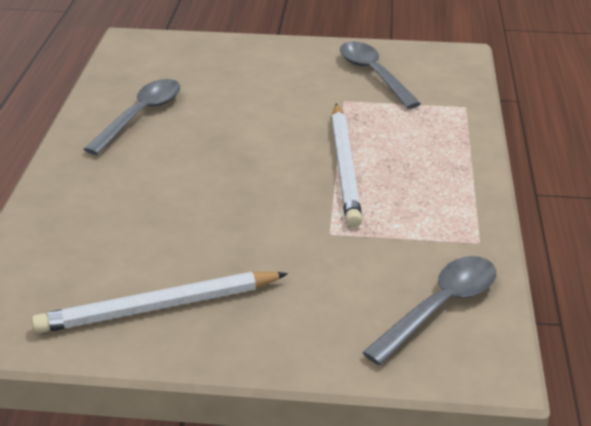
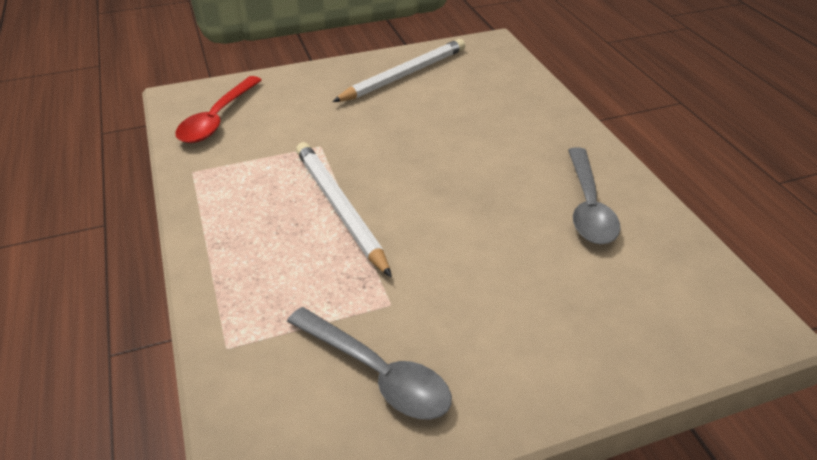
camera: 155 degrees right, 5 degrees up
(440, 307) = (217, 119): grey spoon -> red spoon

